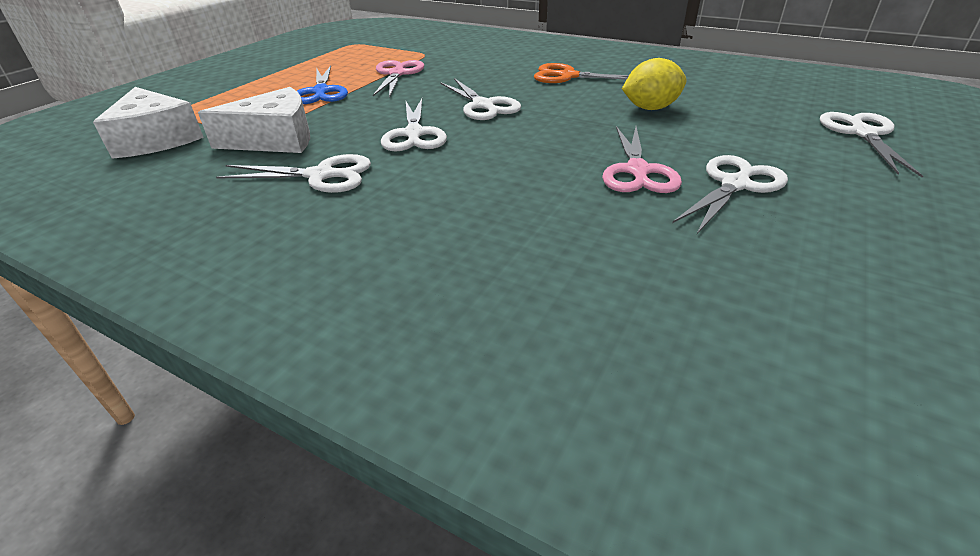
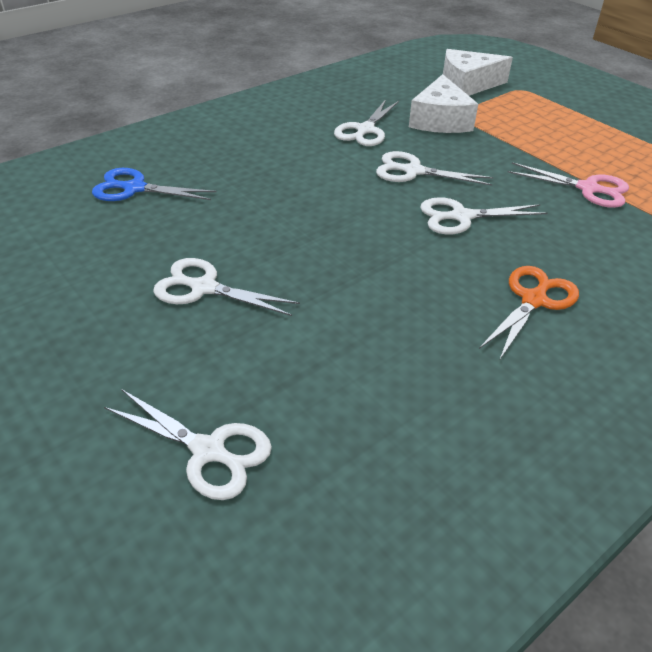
camera: 110 degrees right, 5 degrees up
(321, 92) = (544, 145): blue scissors -> blue scissors (134, 188)
(637, 171) = (266, 250): pink scissors -> none
(650, 108) = (391, 319): yellow lemon -> none
(735, 184) = (203, 288): white scissors -> white scissors turned 135 degrees clockwise

